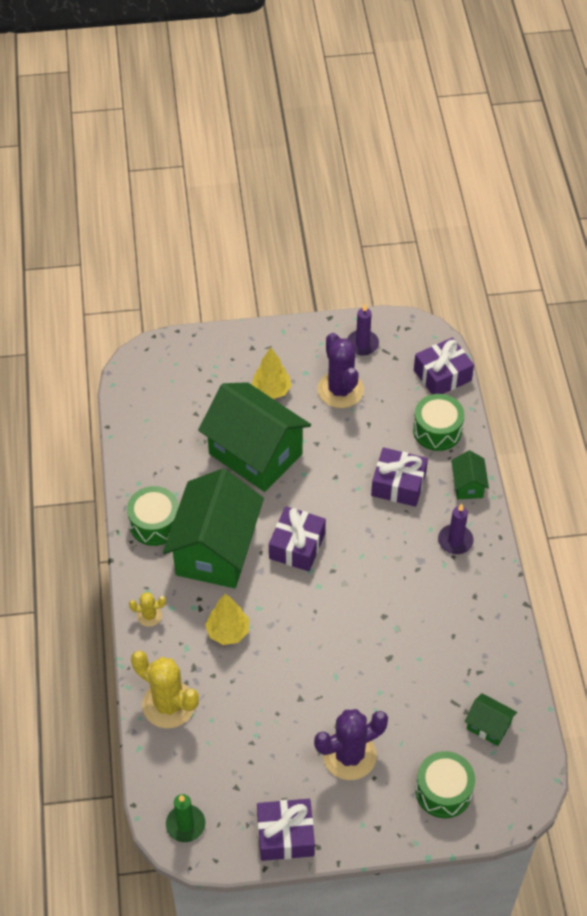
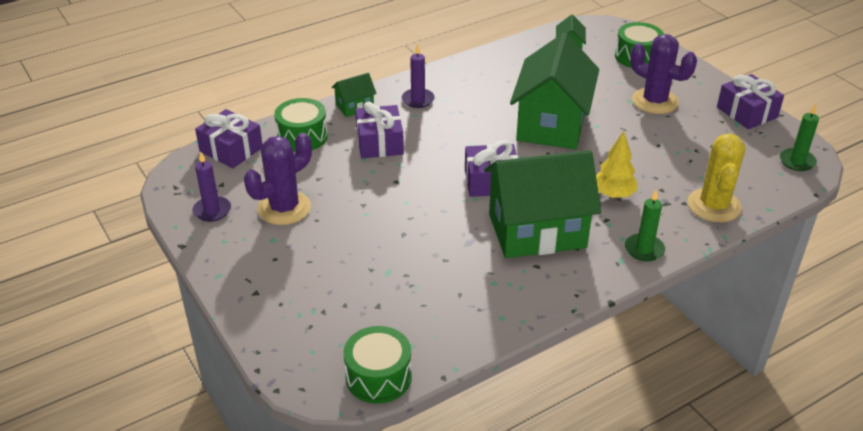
camera: 115 degrees left, 15 degrees down
(149, 615) = (644, 249): yellow cactus -> green candle
(155, 524) = (542, 284): green drum -> green drum (378, 377)
(255, 454) = (403, 241): green house -> green house (551, 124)
(271, 390) = (311, 257): yellow tree -> none

